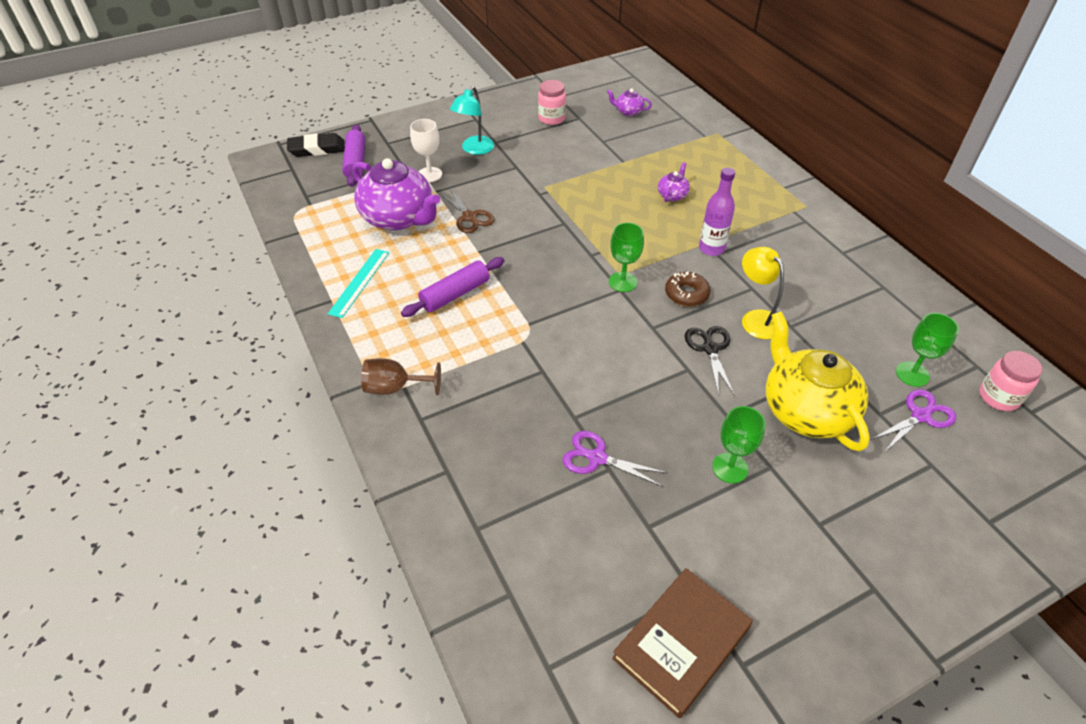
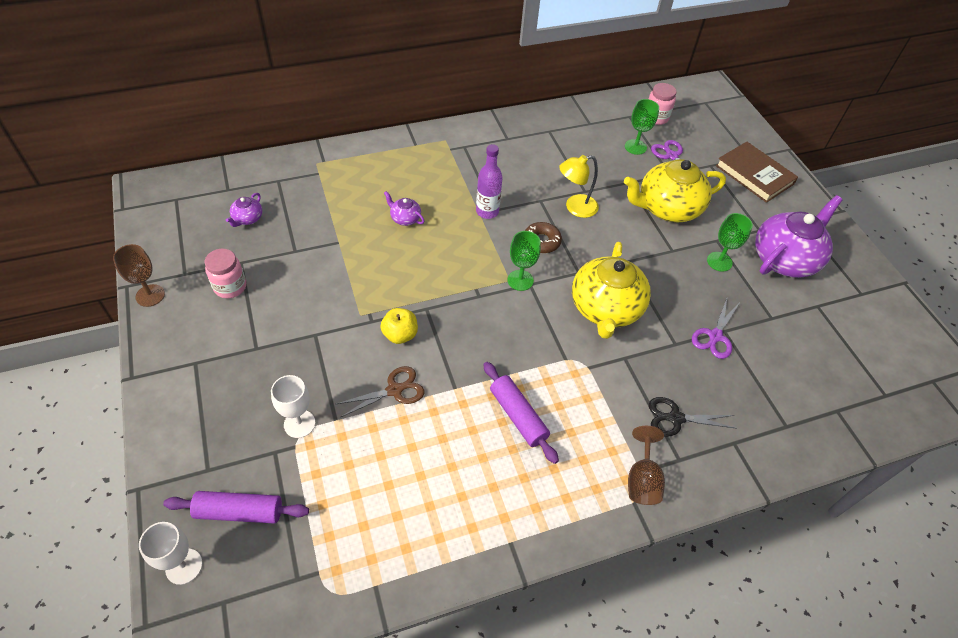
camera: 85 degrees left, 5 degrees up
(317, 149) = (184, 566): black eraser -> white goblet
(359, 282) = (485, 510): turquoise ruler -> none
(398, 218) = (377, 463): purple teapot -> purple teapot (784, 259)
(474, 149) = (263, 371): turquoise lamp -> none
(529, 212) = (400, 335): none -> yellow apple
(531, 87) = (150, 295): none -> brown goblet
(606, 352) = (605, 309): none -> yellow teapot
(681, 643) = (854, 320): brown book -> brown book (754, 175)
(710, 349) = (605, 243): black scissors -> black scissors (675, 418)

